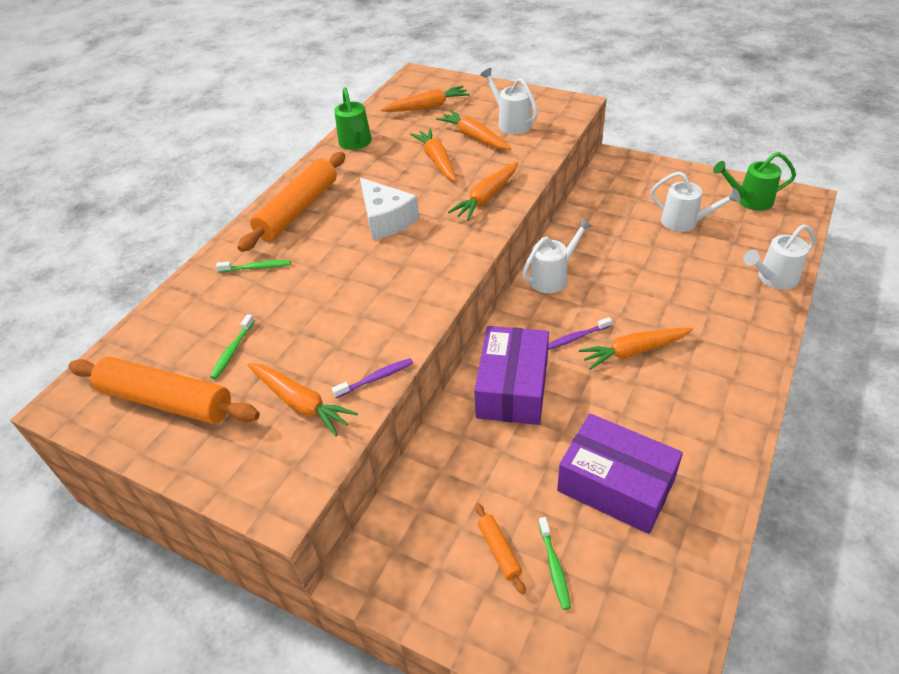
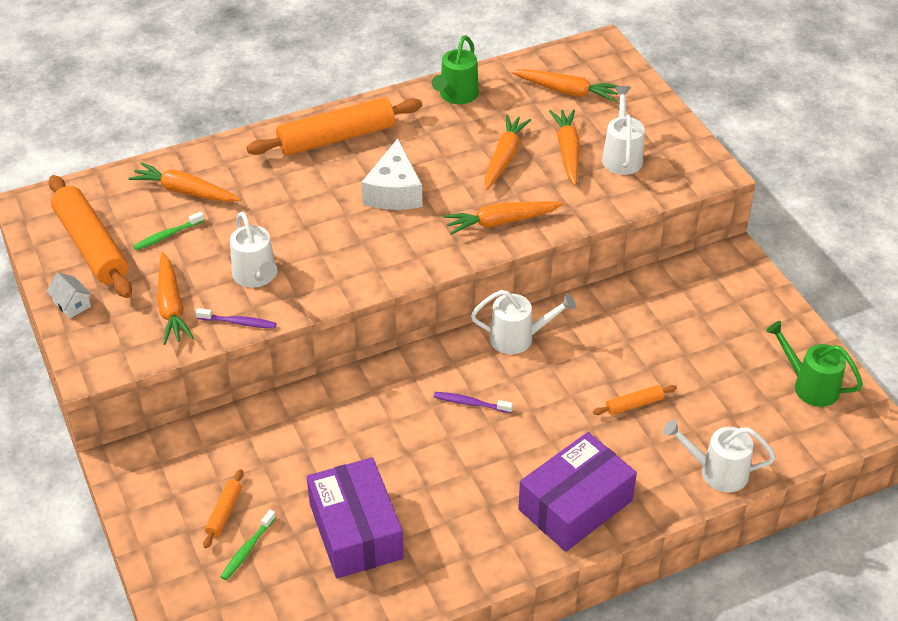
camera: 35 degrees right, 0 degrees up
(200, 461) = (72, 304): none -> white house
(256, 267) = (251, 174): green toothbrush -> none
(513, 388) = (369, 408): purple box -> purple box (575, 505)
(634, 351) = (502, 446): orange carrot -> orange carrot (185, 191)
(675, 271) = (634, 404): none -> orange rolling pin
(685, 222) = (712, 366): white watering can -> white watering can (257, 277)

